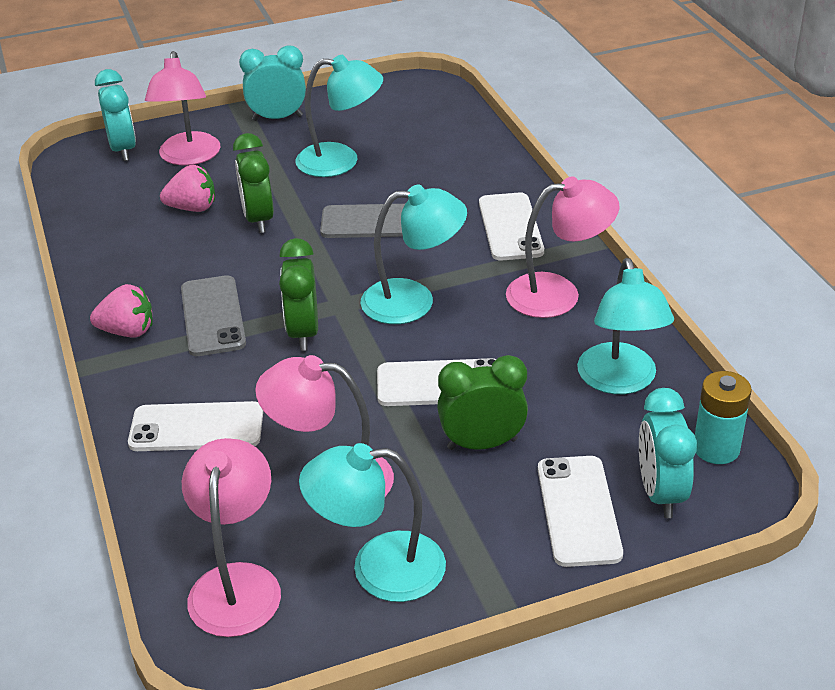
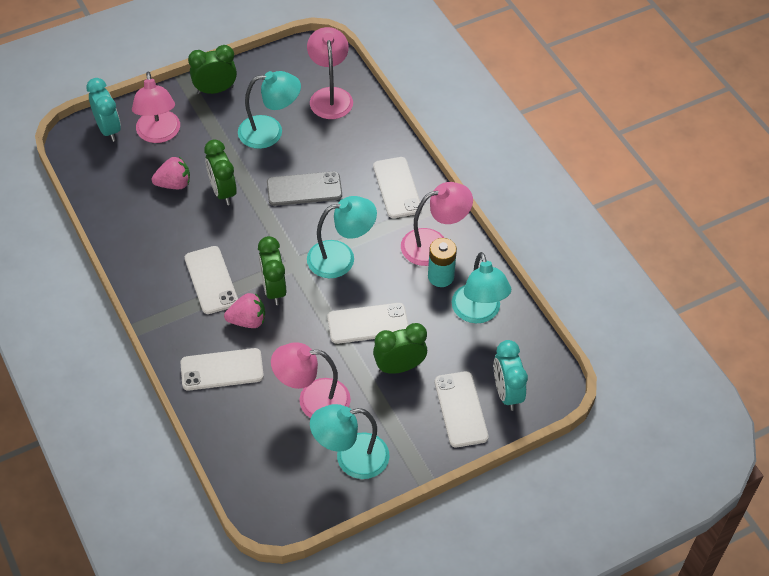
camera: 10 degrees left, 15 degrees up
(127, 331) = (157, 297): pink strawberry -> pink strawberry (247, 321)
(213, 316) = (211, 280): grey phone -> white phone
(237, 583) = (271, 475): pink lamp -> pink lamp (330, 96)
(277, 118) = (215, 90): turquoise clock -> green clock
(716, 448) = (538, 358): turquoise battery -> turquoise battery (440, 277)

